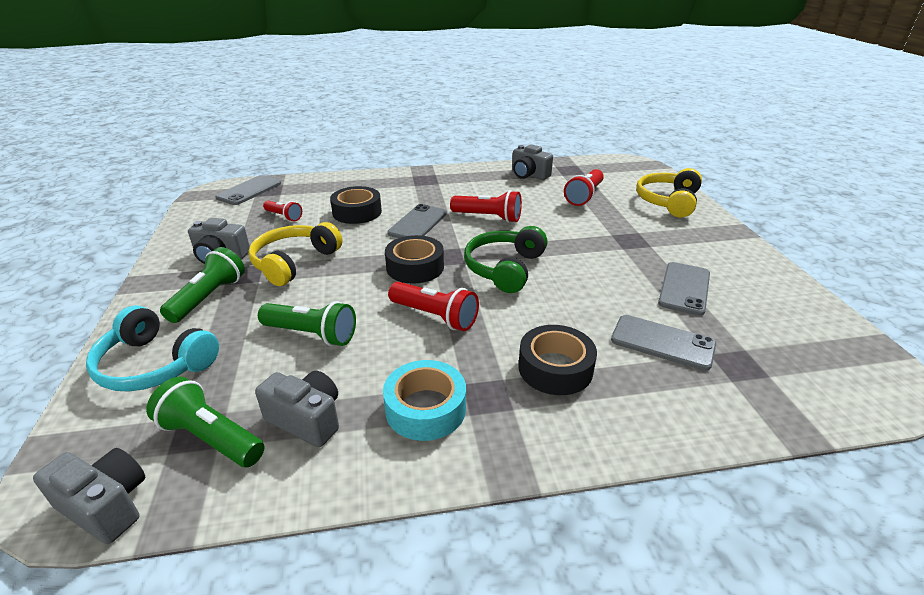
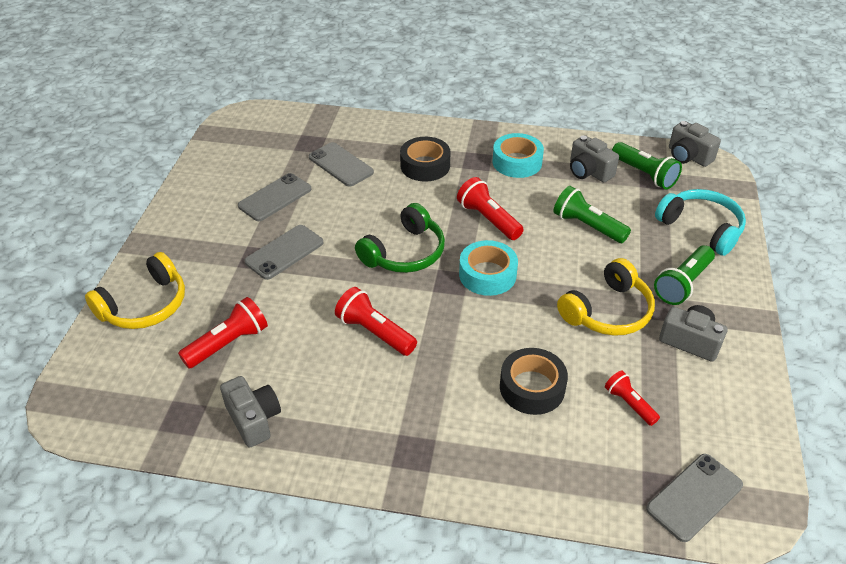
camera: 160 degrees left, 10 degrees up
(415, 267) = (487, 274): black tape -> turquoise tape
(418, 223) = (462, 343): grey phone -> grey phone (284, 252)

